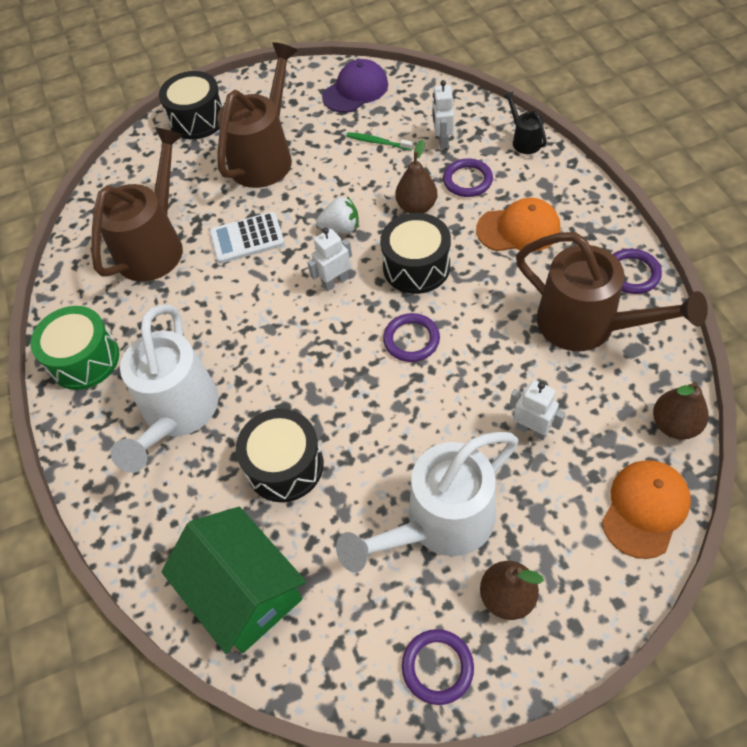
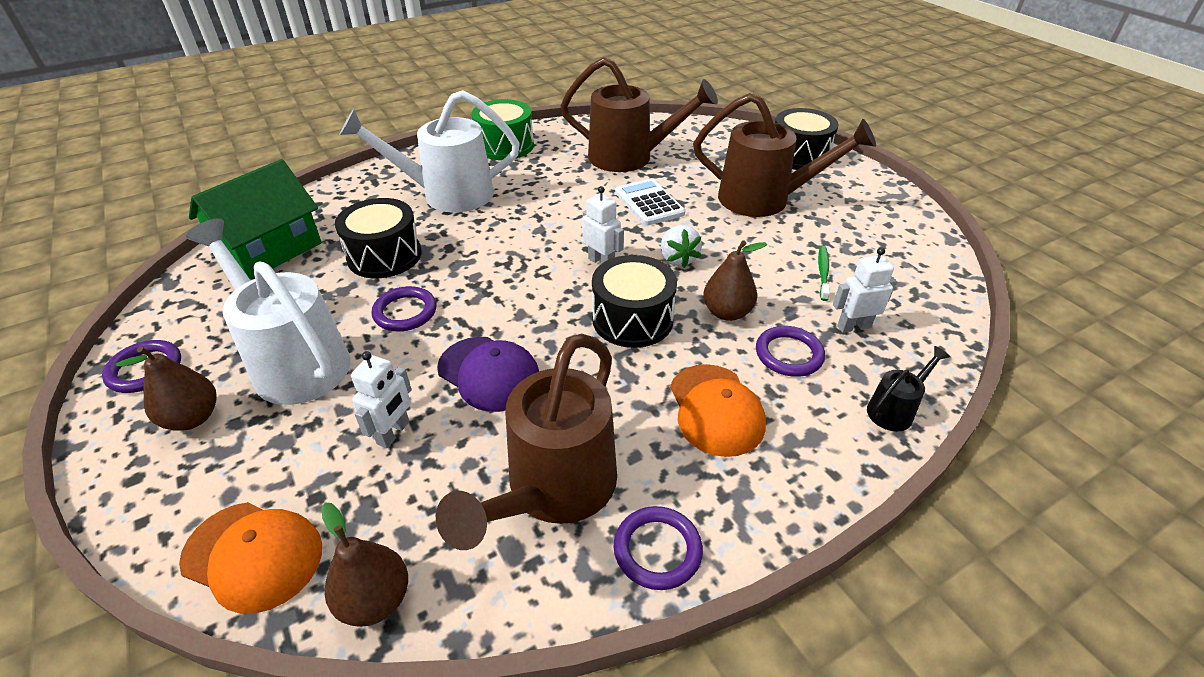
camera: 75 degrees right, 15 degrees down
(355, 90) = (904, 248): purple cap -> purple cap (489, 373)
(411, 340) = (526, 323): purple ring -> purple ring (405, 312)

